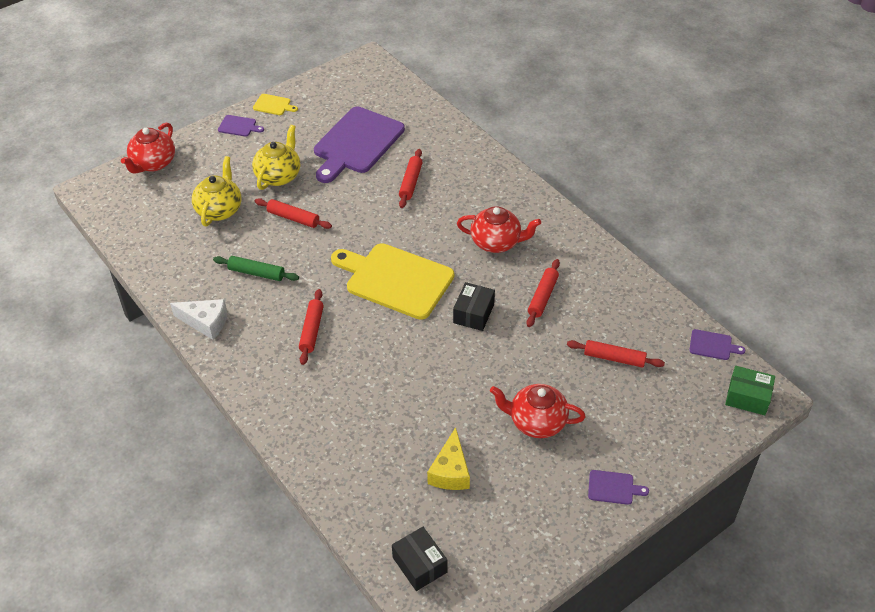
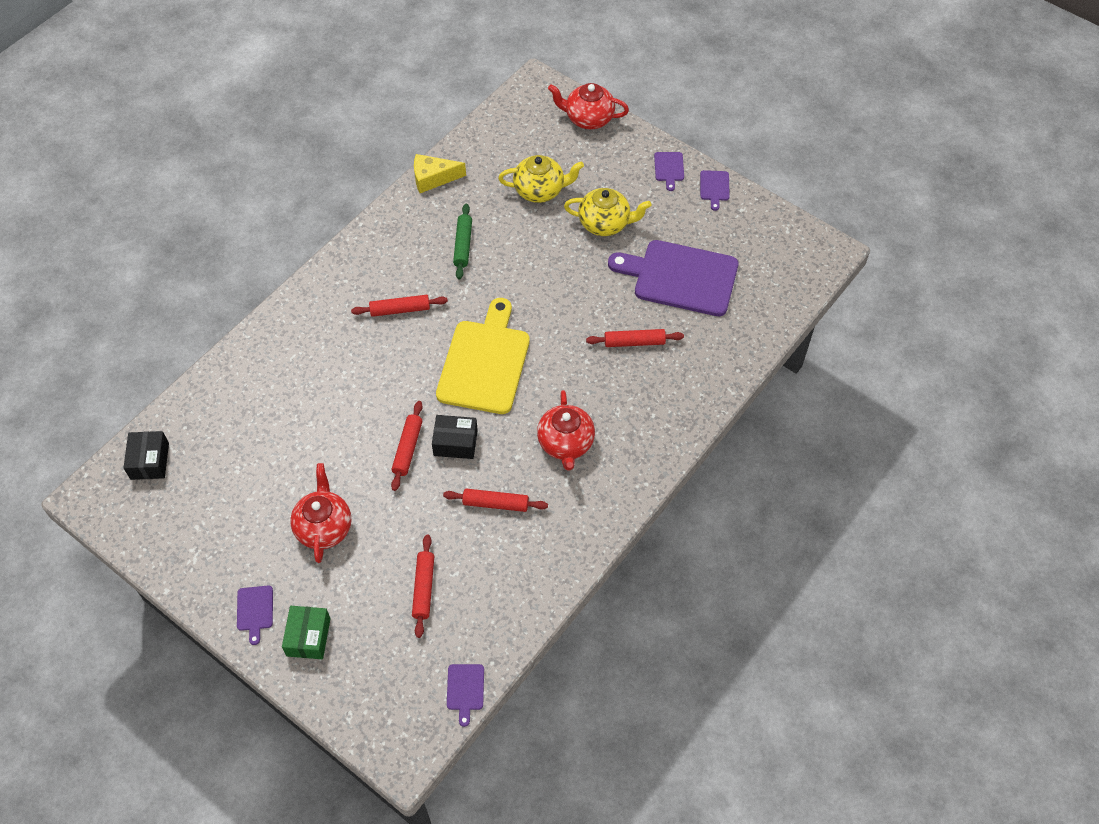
camera: 75 degrees right, 10 degrees up
(205, 322) = (390, 225): white cheese -> none
(273, 105) = (714, 187): yellow cutting board -> purple cutting board
(293, 218) = (547, 253): red rolling pin -> red rolling pin (408, 449)
(419, 565) = (149, 461): black box -> black box turned 45 degrees counterclockwise
(450, 471) = (253, 464): yellow cheese -> yellow cheese (433, 178)
(747, 397) = (396, 734): green box -> green box (308, 637)

